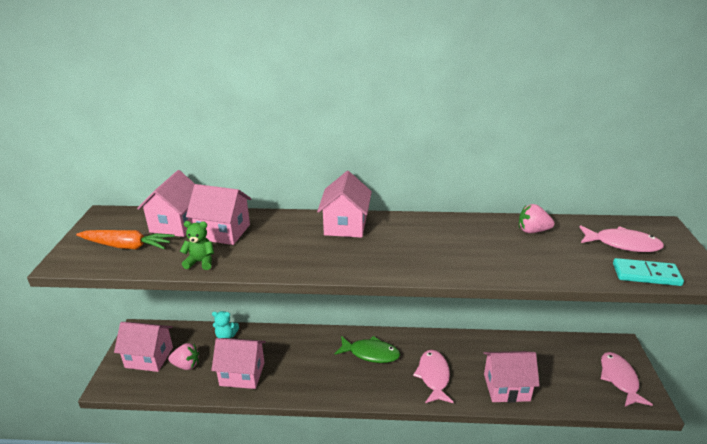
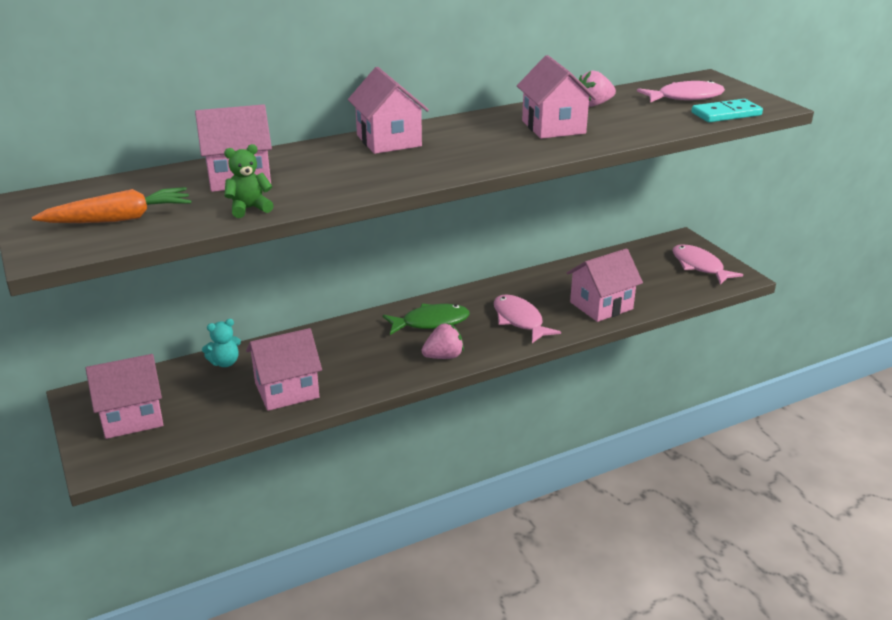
camera: 30 degrees left, 0 degrees up
(176, 224) = (160, 185): pink house -> pink house (553, 127)
(186, 365) = (198, 407): pink strawberry -> pink strawberry (443, 356)

